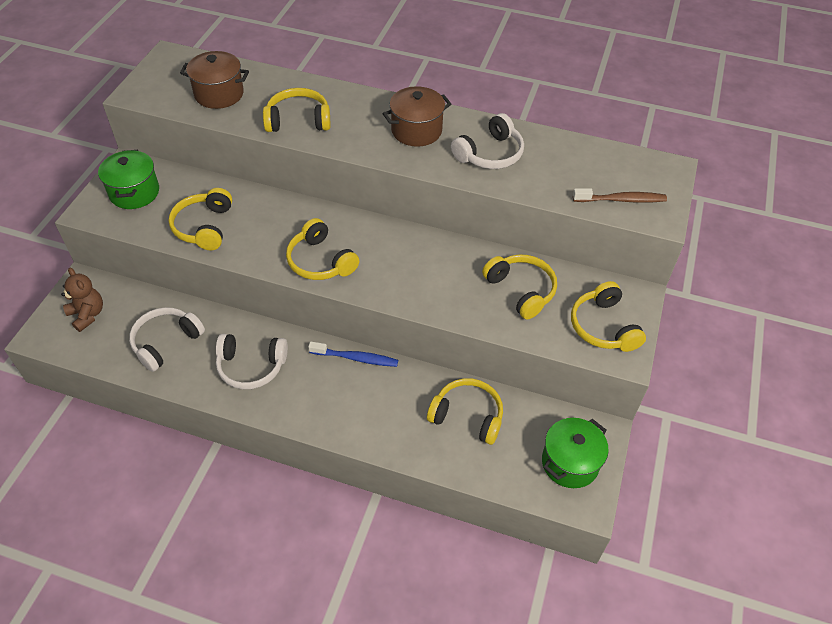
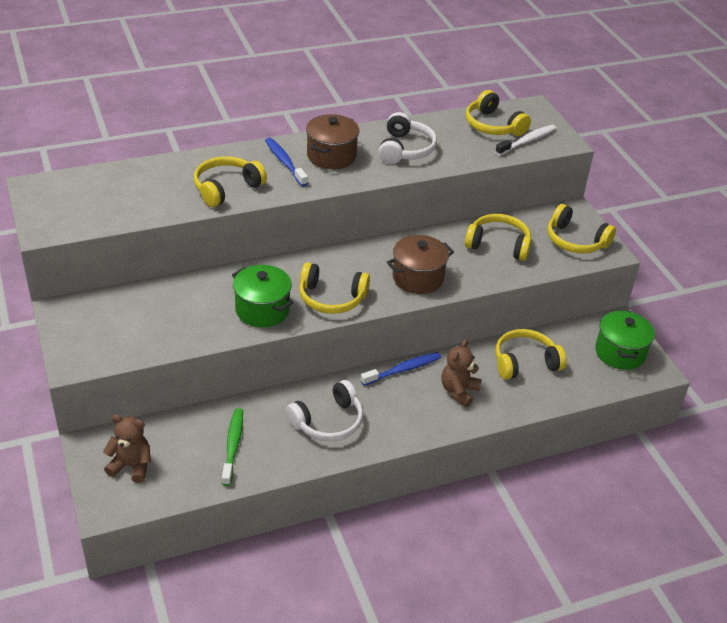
camera: 40 degrees left, 10 degrees down
(134, 192) = (99, 327): green pot -> green pot (262, 310)
(166, 342) = (233, 445): white headphones -> green toothbrush
(204, 227) = (201, 322): yellow headphones -> yellow headphones (493, 126)
(219, 94) = (128, 197): brown pot -> brown pot (418, 278)
(371, 118) = (285, 162): none -> blue toothbrush
(380, 406) = (459, 391): none -> brown teddy bear
(621, 200) = (527, 141): brown toothbrush -> white toothbrush

